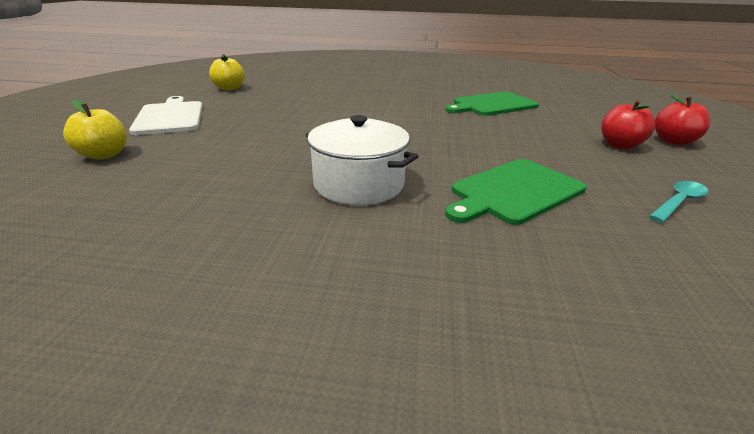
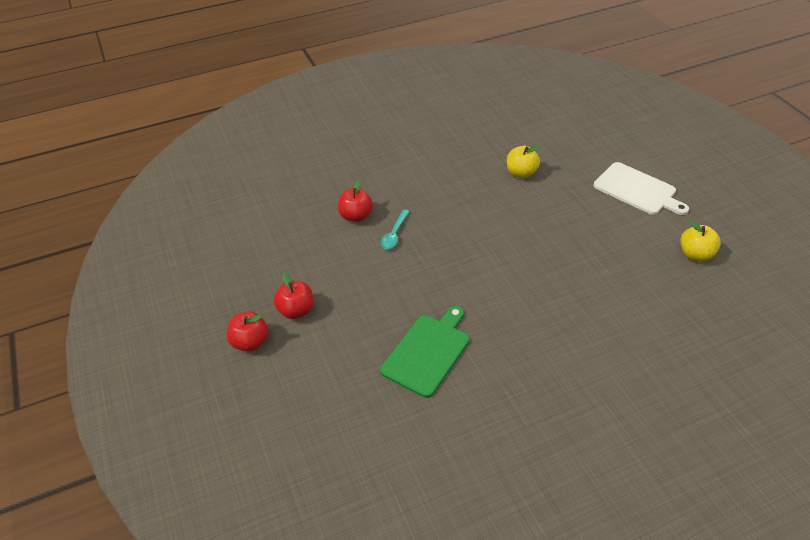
camera: 150 degrees right, 15 degrees up
(104, 155) = (589, 146): yellow apple -> yellow apple (521, 173)
(359, 184) = (437, 186): white pot -> none
(514, 191) = (356, 216): green cutting board -> red apple
(678, 202) = (267, 246): turquoise spoon -> turquoise spoon (394, 234)

